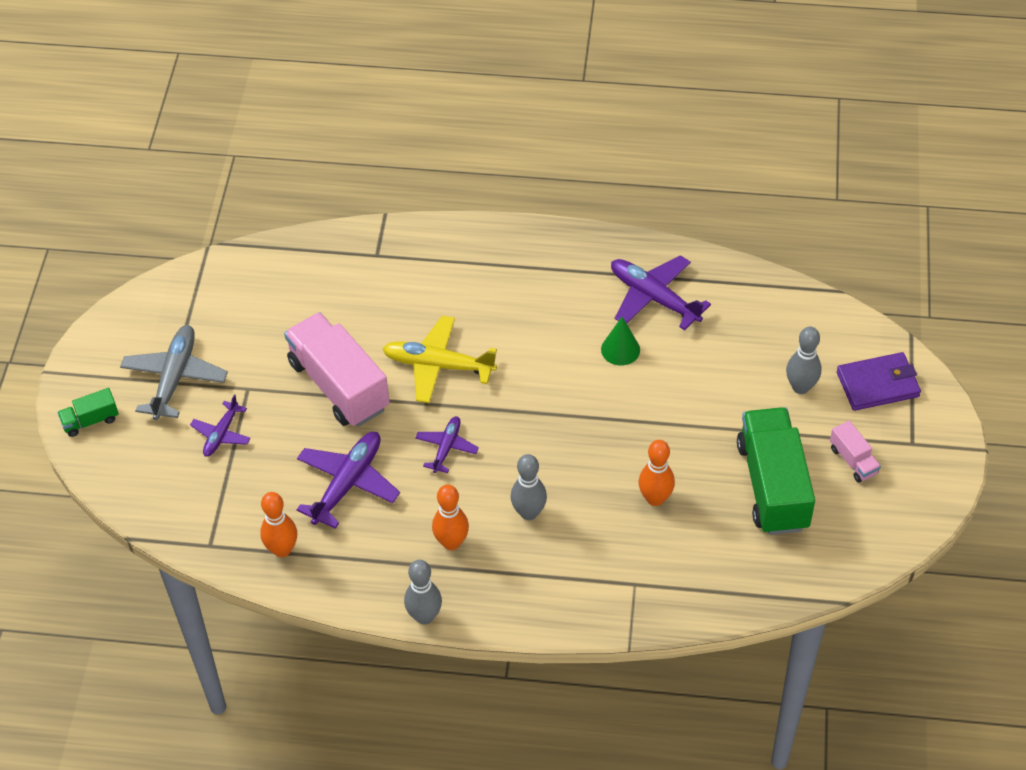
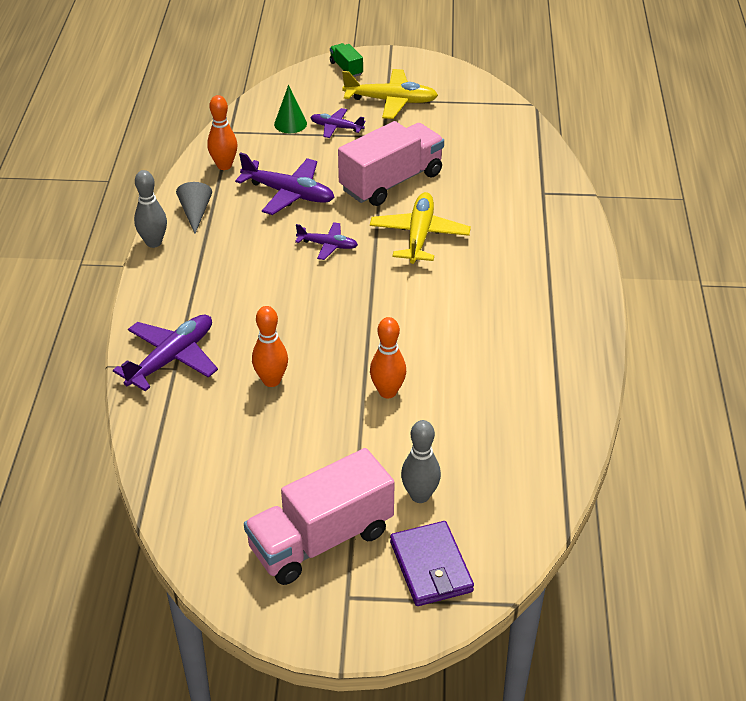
camera: 85 degrees right, 10 degrees down
(175, 377) = (391, 101): grey plane -> yellow plane
(373, 576) = (195, 213): none -> grey cone
(451, 542) = (226, 253): orange bowling pin -> orange bowling pin (387, 392)
(529, 513) = (256, 297): grey bowling pin -> none
(620, 349) = (454, 353): green cone -> green cone (290, 124)
(654, 298) = (527, 376): purple plane -> purple plane (172, 358)
(772, 485) = (287, 470): green truck -> none
(853, 461) = (321, 540): pink truck -> pink truck, size x2.19

